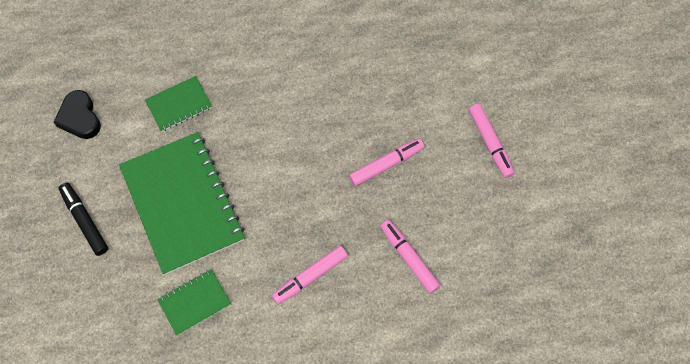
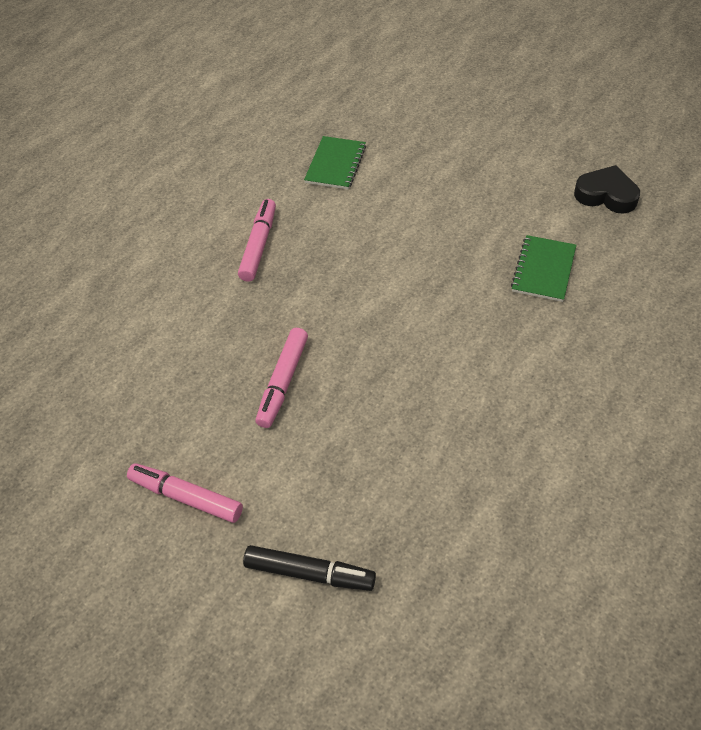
camera: 140 degrees right, 15 degrees down
(85, 221) = (491, 144): black marker -> black marker (309, 573)
(182, 203) = (432, 209): green notebook -> none
(409, 258) = (179, 324): pink marker -> none

